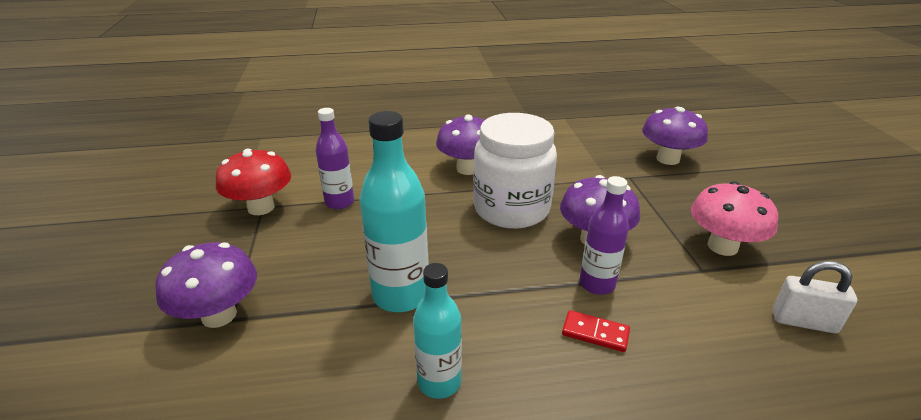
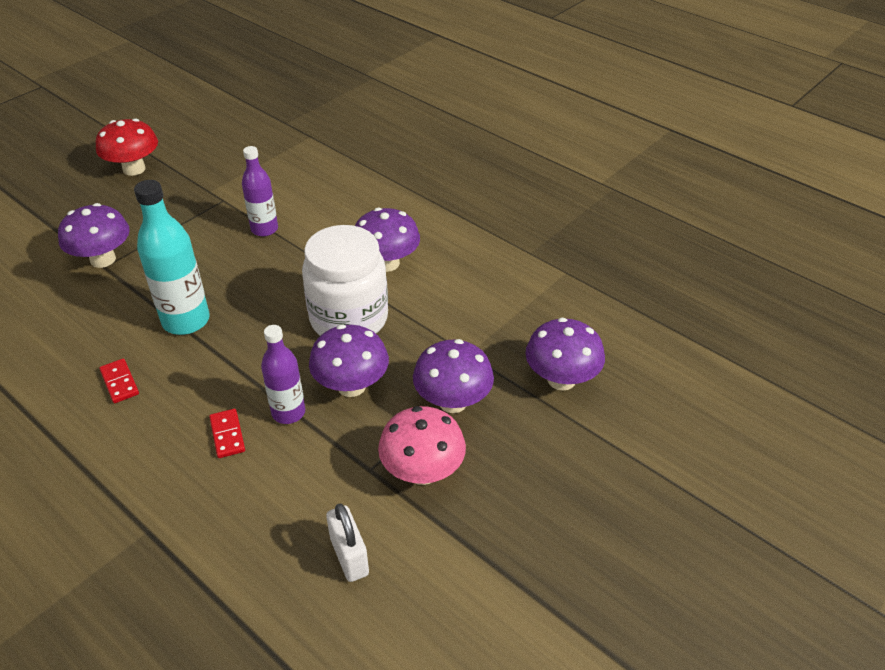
camera: 50 degrees right, 10 degrees up
(261, 207) = (221, 200): red mushroom -> red mushroom (134, 169)
(439, 382) = (120, 382): turquoise bottle -> red domino
(654, 204) = (453, 402): none -> purple mushroom

